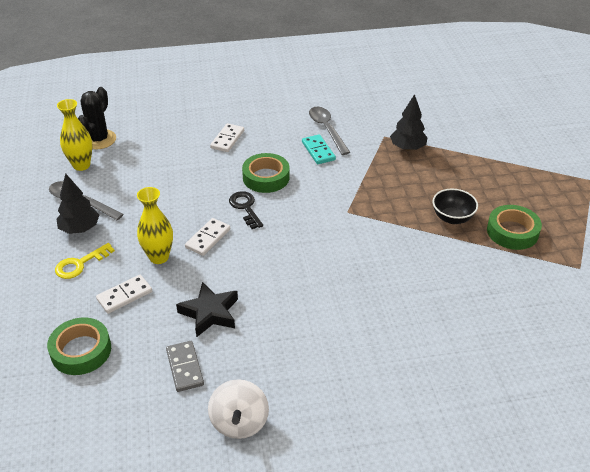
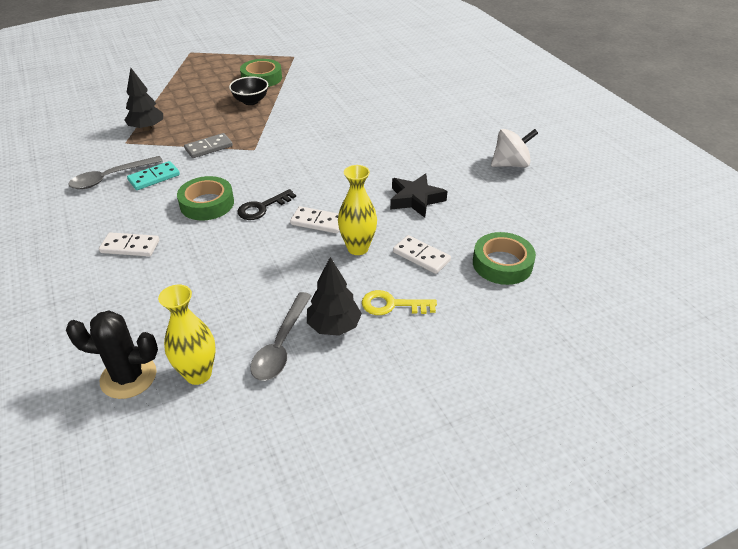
camera: 105 degrees left, 0 degrees up
(80, 264) = (392, 305): yellow key -> yellow key turned 150 degrees clockwise
(184, 367) = (481, 199): grey domino -> grey domino (209, 148)

